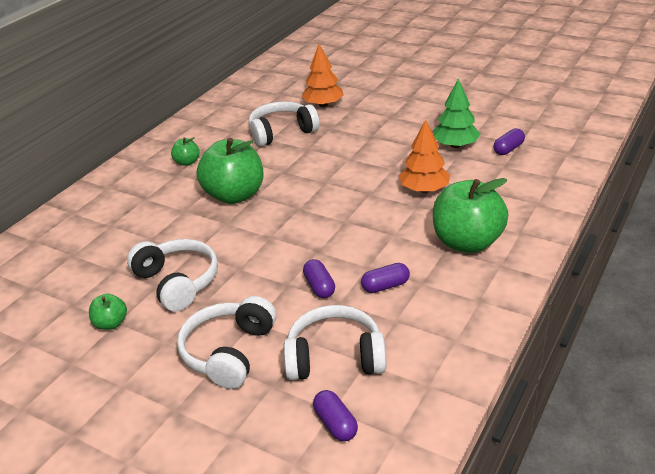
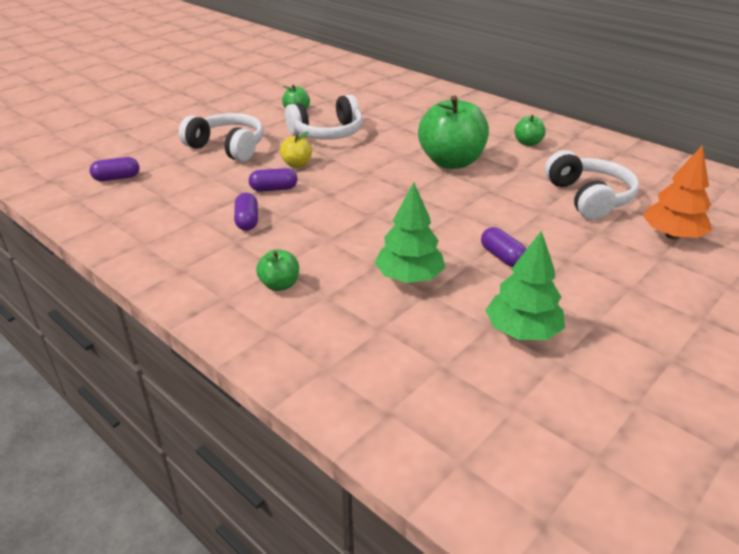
camera: 100 degrees right, 0 degrees up
(261, 285) = (297, 164): none -> yellow apple
(335, 357) = (181, 185): white headphones -> none
(424, 189) = (409, 277): orange tree -> green tree
(467, 242) = (279, 285): green apple -> green apple, size x0.46
(508, 149) = (495, 387): purple capsule -> purple capsule (502, 257)

